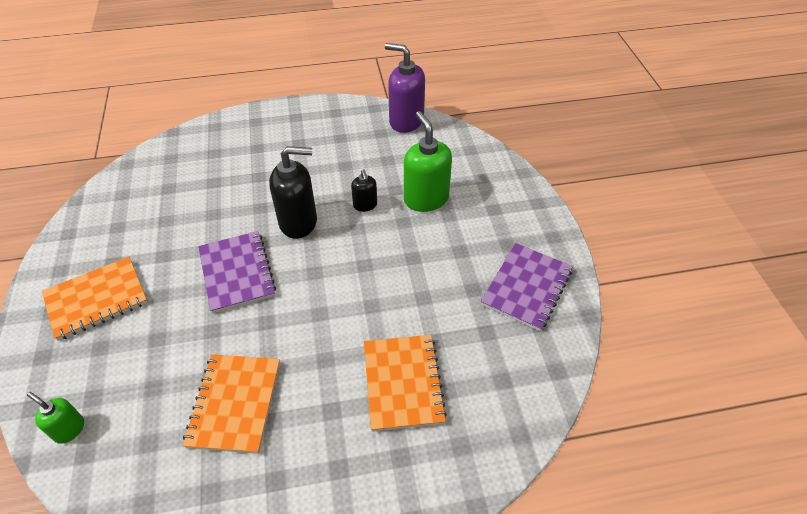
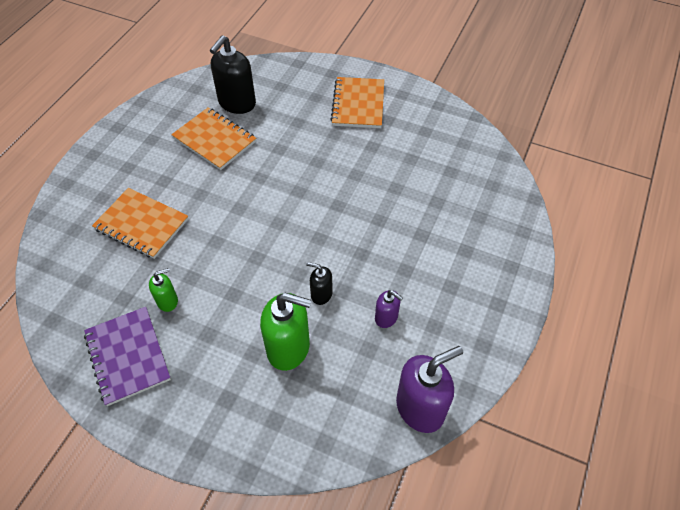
camera: 125 degrees right, 5 degrees up
(69, 429) = (268, 73): green soap dispenser -> green soap dispenser (167, 301)
(237, 273) = (319, 179): purple notebook -> none
(298, 222) = (340, 237): black soap dispenser -> black soap dispenser (237, 103)
(354, 162) = (386, 318): none -> purple soap dispenser

